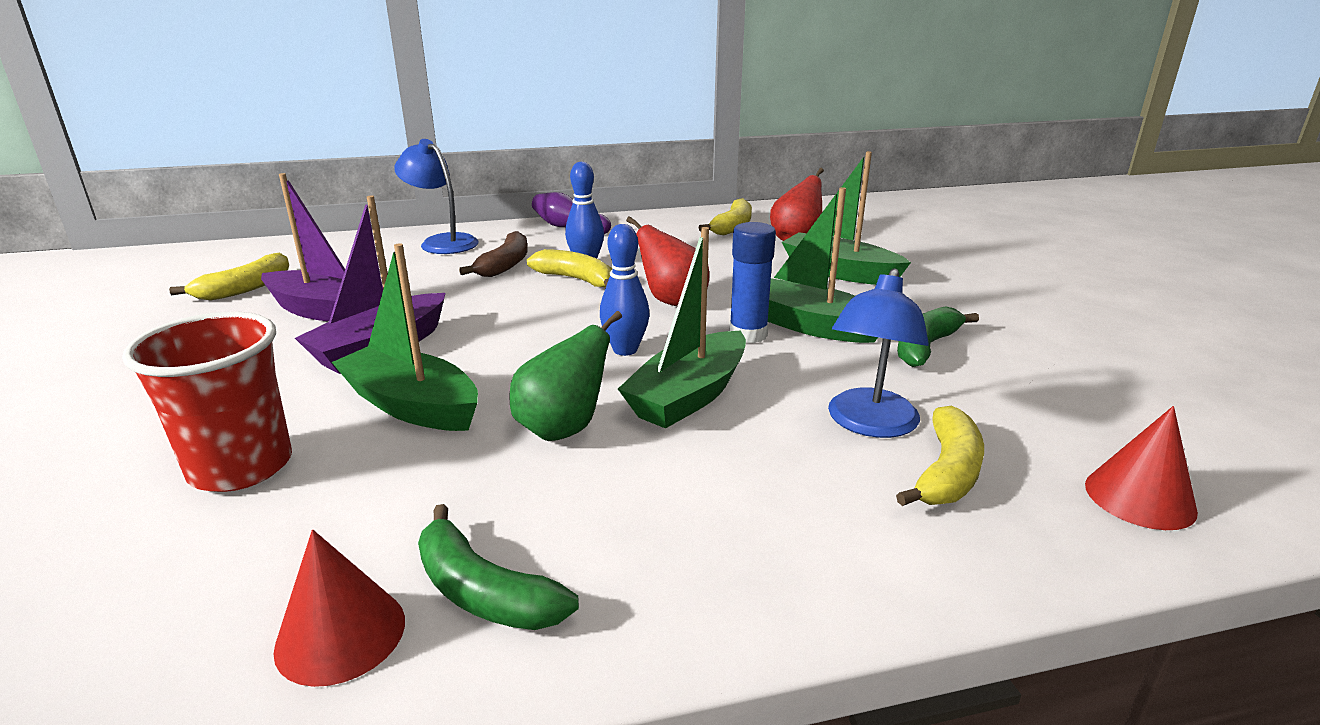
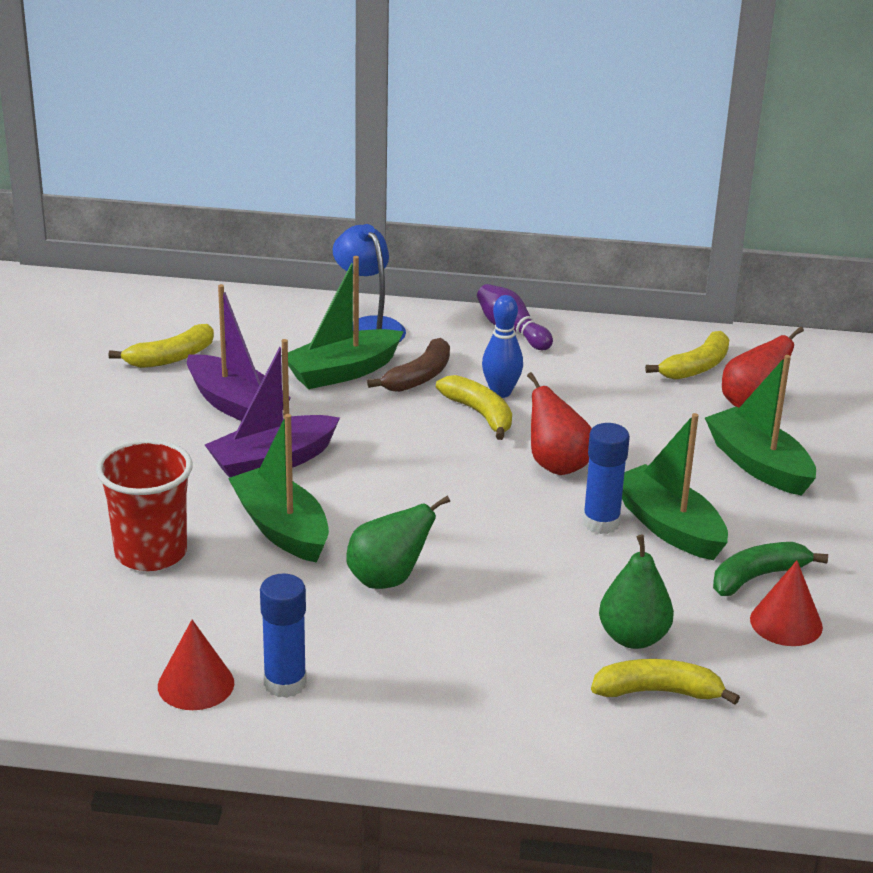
camera: 20 degrees right, 5 degrees up
(484, 592) = (285, 683): green banana -> blue glue stick
(625, 350) = (478, 513): blue bowling pin -> none
(688, 396) = (504, 574): green boat -> green boat (342, 372)
(869, 424) = (633, 638): blue lamp -> green pear
(947, 472) = (658, 691): yellow banana -> yellow banana turned 135 degrees counterclockwise
(1139, 497) = (788, 749): red cone -> red cone (786, 623)

